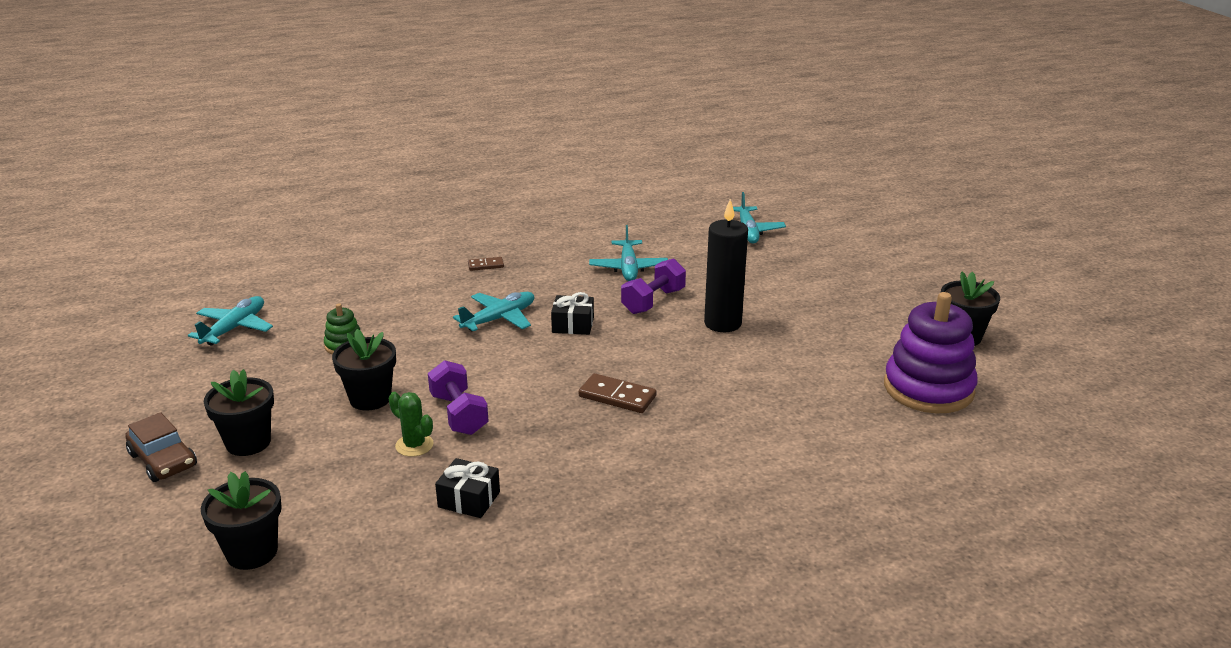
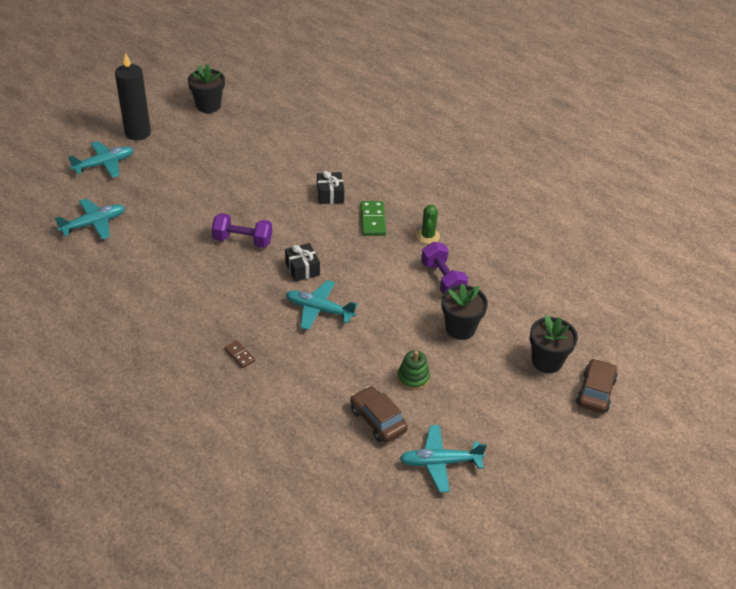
camera: 120 degrees left, 15 degrees up
(252, 552) = (615, 303): black flower pot -> none
(323, 311) = (377, 420): none -> brown car
(414, 445) = (486, 284): green cactus -> green cactus (428, 236)
(459, 414) = (442, 279): purple dumbbell -> purple dumbbell turned 60 degrees counterclockwise
(469, 499) = (508, 242): black gift -> black gift (330, 194)
(617, 396) = (372, 220): brown domino -> green domino
(628, 268) = (196, 269): turquoise plane -> turquoise plane (104, 164)
(722, 323) = (253, 200): black candle -> black candle (138, 133)
(928, 388) = (278, 110): purple stacking toy -> none

